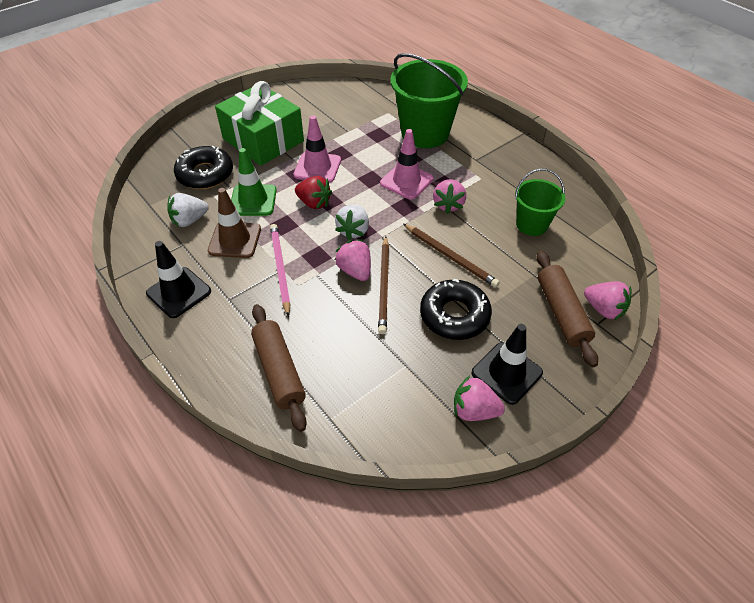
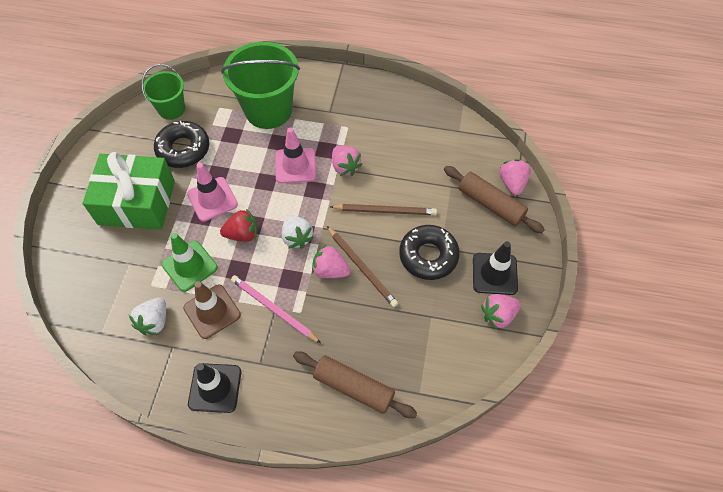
camera: 40 degrees left, 10 degrees up
(205, 174) = (120, 270): black donut -> black donut (183, 149)
(531, 224) = (416, 145): green bucket -> green bucket (171, 109)
(604, 309) = (512, 183): pink strawberry -> pink strawberry turned 90 degrees counterclockwise

